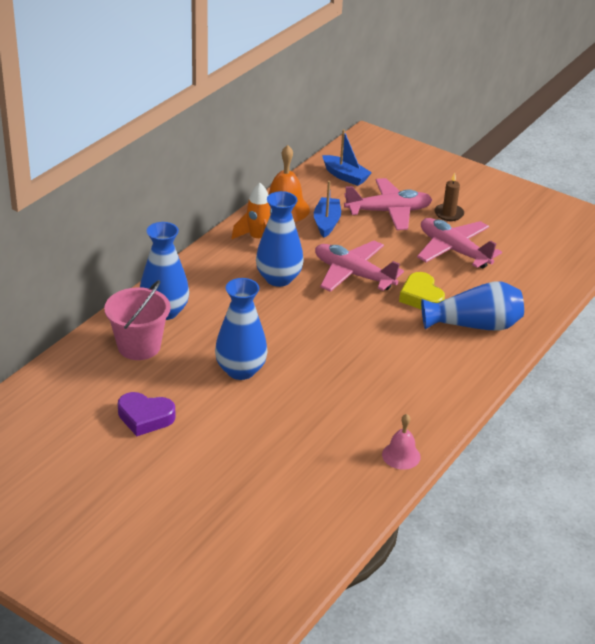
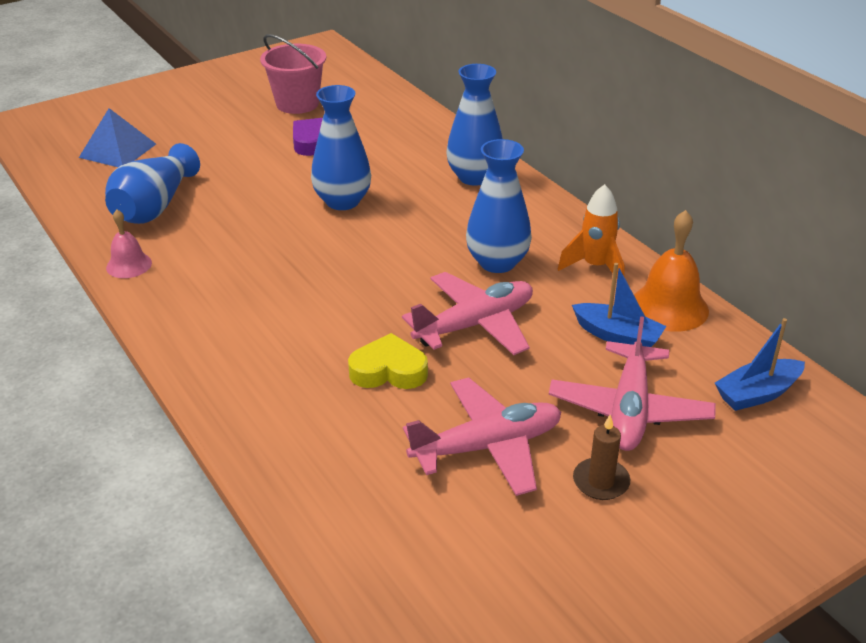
camera: 115 degrees right, 0 degrees up
(139, 346) = (423, 154): pink bucket -> pink bucket (297, 104)
(230, 551) = (117, 150): none -> blue pyramid
(474, 325) = (294, 400): blue vase -> blue vase (155, 206)

